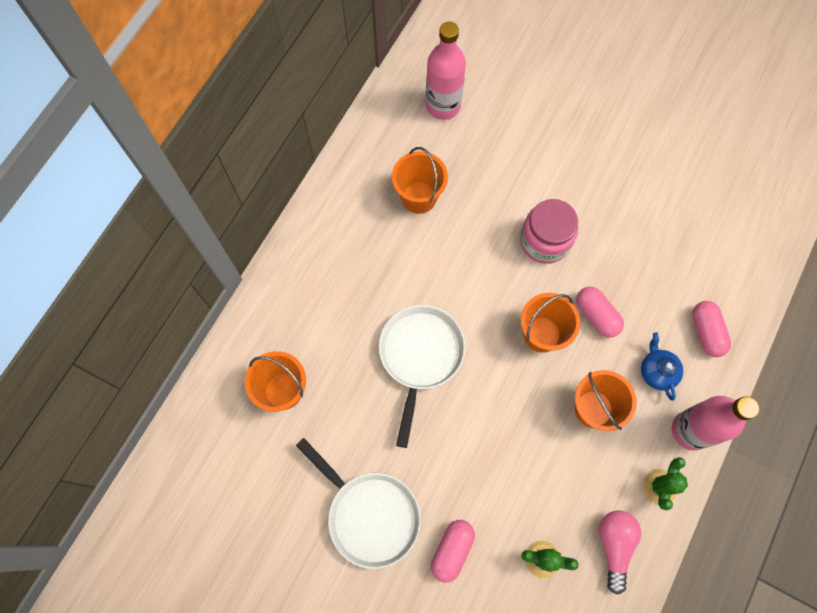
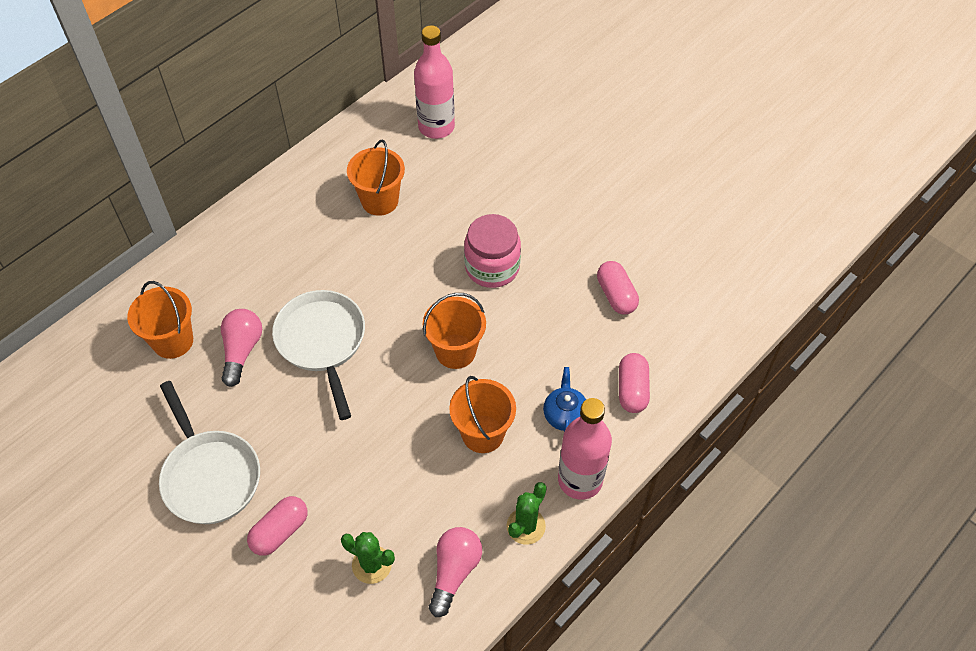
camera: 15 degrees right, 15 degrees down
(350, 384) = (242, 350): none -> pink light bulb
(420, 356) = (322, 342): white pan -> white pan turned 45 degrees counterclockwise
(596, 315) = (520, 347): pink capsule -> pink capsule (616, 295)

